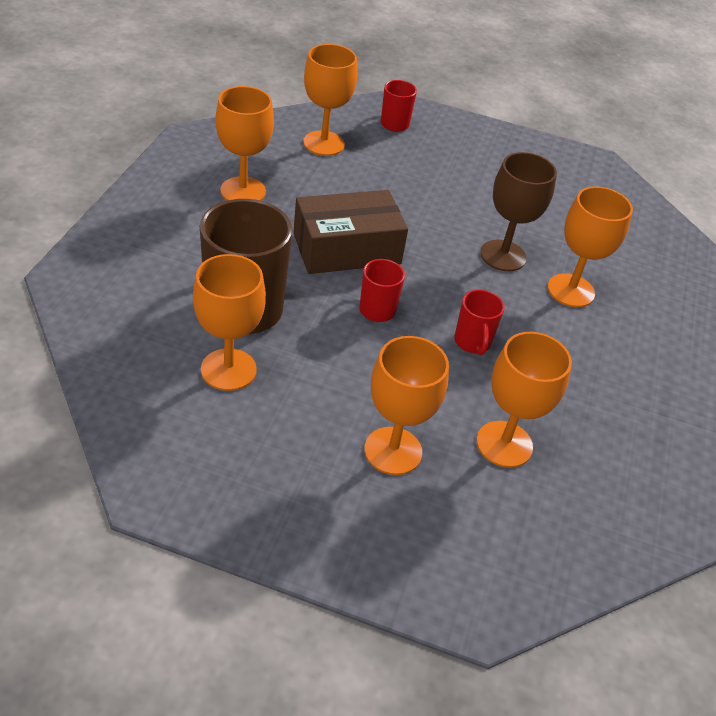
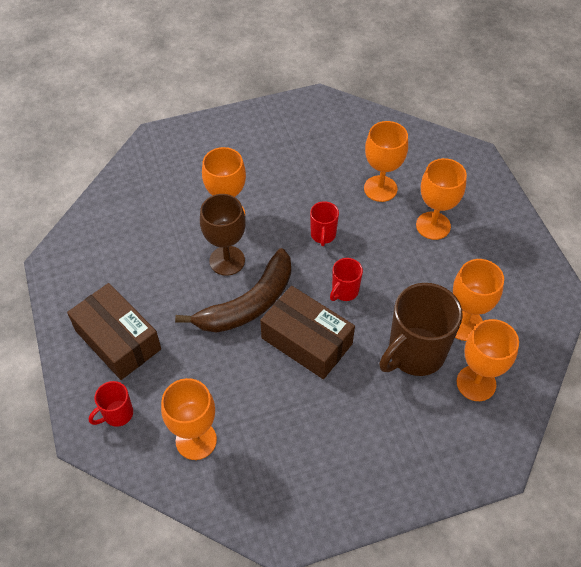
camera: 120 degrees left, 10 degrees up
(243, 191) = (310, 444): orange goblet -> orange goblet (476, 383)
(432, 239) = (248, 303): none -> brown banana
(470, 155) = (118, 340): none -> brown box
(472, 342) = (323, 235): red mug -> red mug turned 135 degrees clockwise

